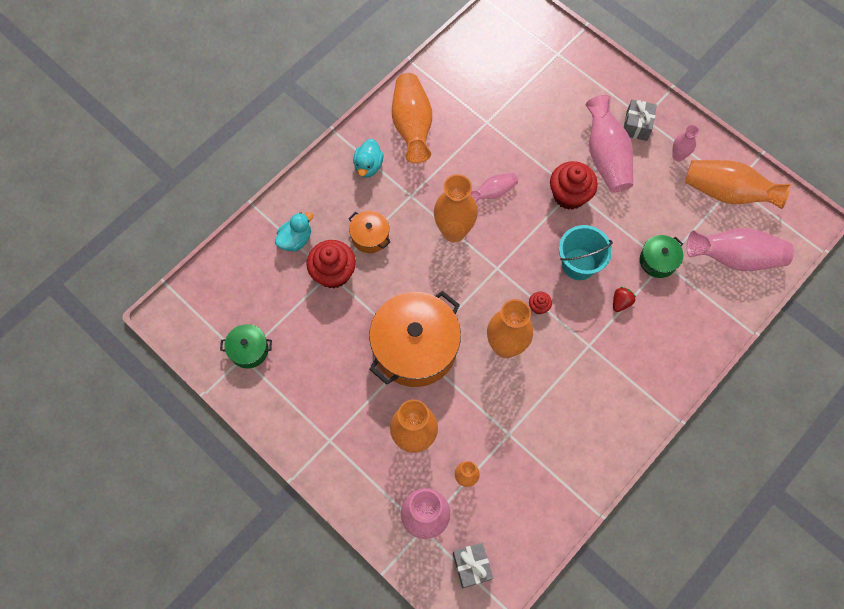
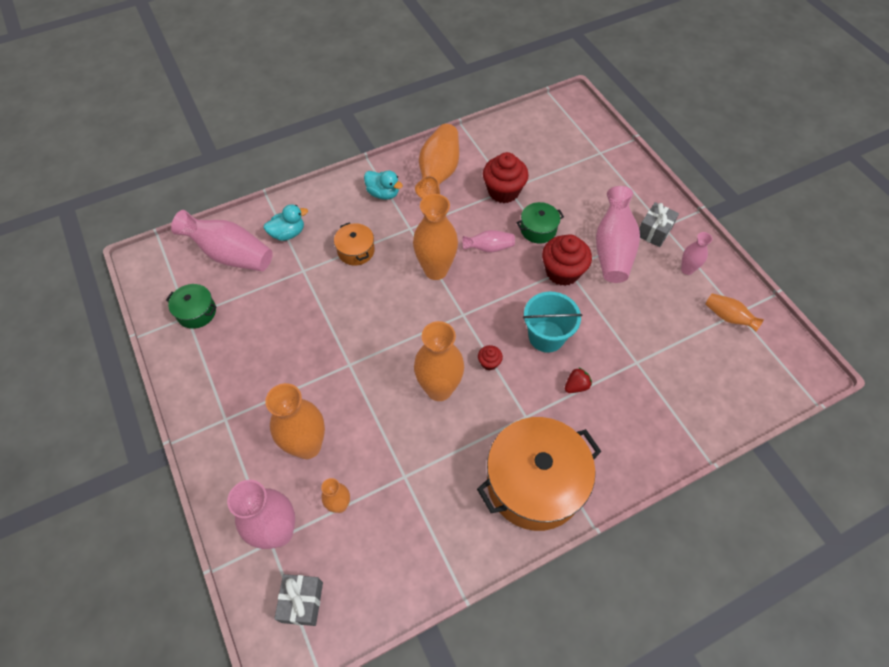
camera: 20 degrees right, 10 degrees down
(333, 273) = (307, 271): red cupcake -> red cupcake (503, 191)
(368, 166) = (383, 193): turquoise duck -> turquoise duck turned 90 degrees counterclockwise
(415, 347) = (350, 361): orange pot -> orange pot (534, 483)
(658, 261) = (630, 359): green pot -> green pot (538, 229)
(727, 192) = (728, 317): orange vase -> orange vase, size x0.53
(735, 257) = (716, 381): pink vase -> pink vase (230, 254)

